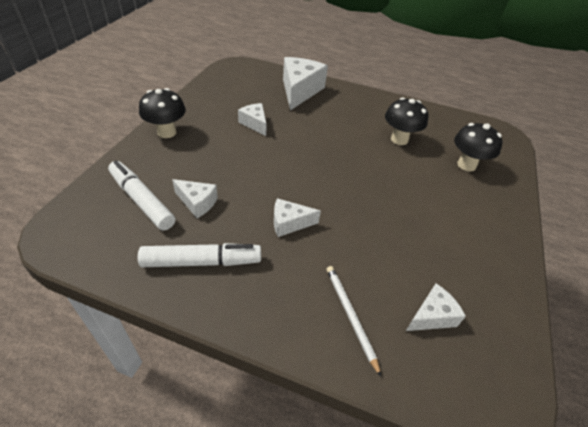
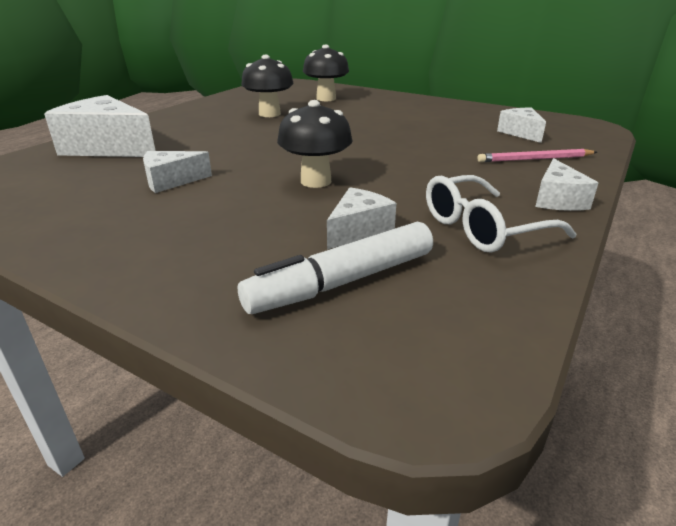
camera: 75 degrees left, 15 degrees down
(167, 132) = (130, 259): black mushroom -> black mushroom (316, 181)
(202, 262) = (482, 228): white marker -> white glasses
(289, 223) = (406, 174): white cheese -> white cheese (557, 200)
(350, 316) = (535, 159): white pencil -> pink pencil

